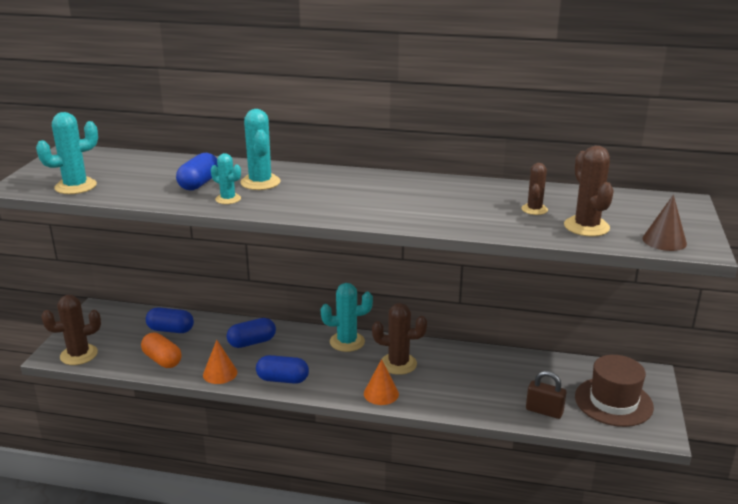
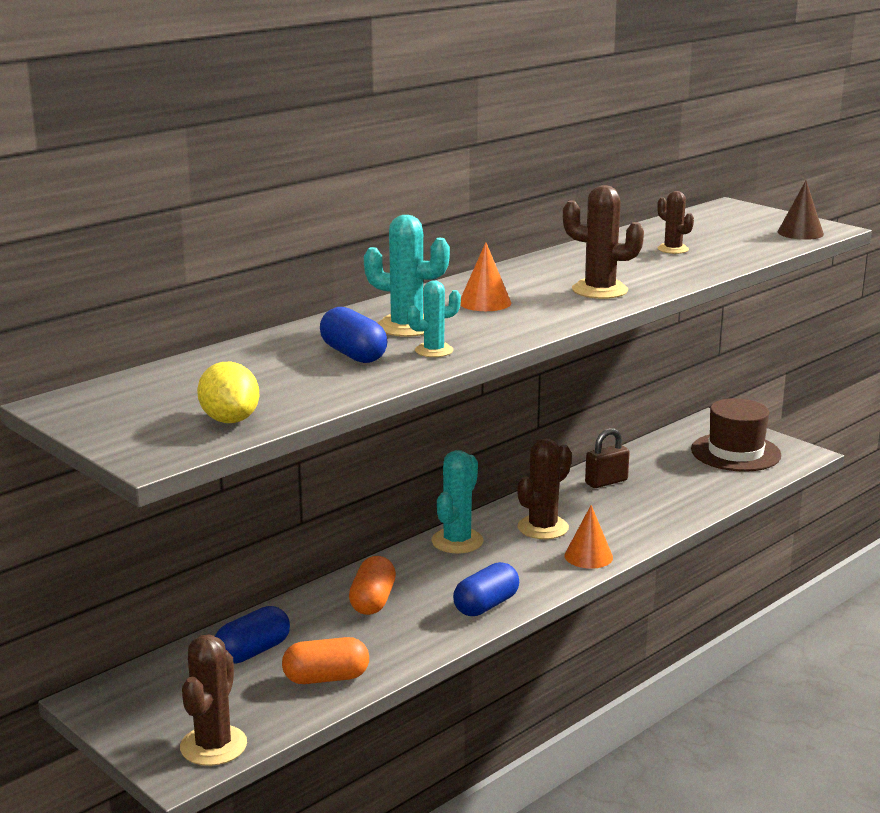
camera: 55 degrees left, 5 degrees down
(75, 186) = (230, 420): turquoise cactus -> yellow lemon
(220, 373) = (417, 643): orange cone -> orange cone (485, 302)
(252, 342) = (373, 601): blue capsule -> orange capsule
(544, 411) = (715, 487): brown padlock -> brown padlock (606, 482)
(586, 227) = (737, 245): brown cactus -> brown cactus (599, 290)

